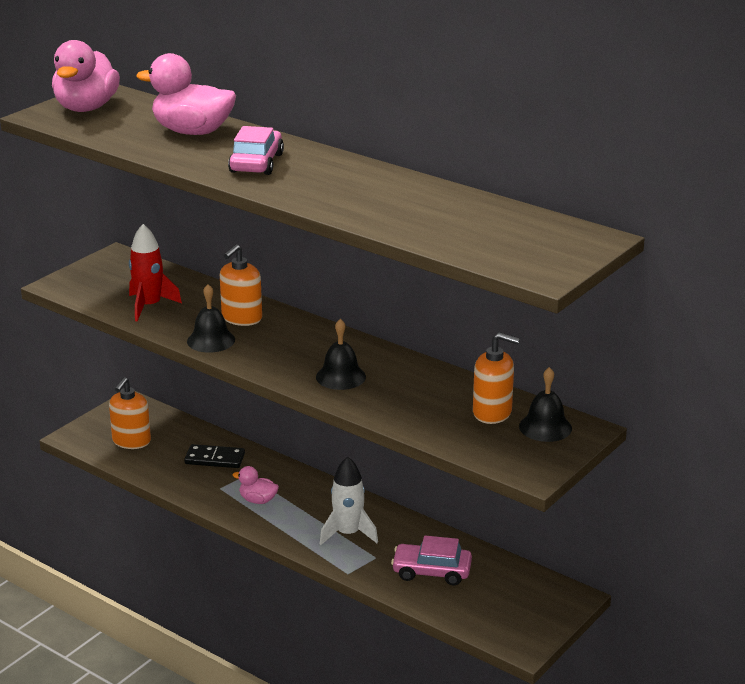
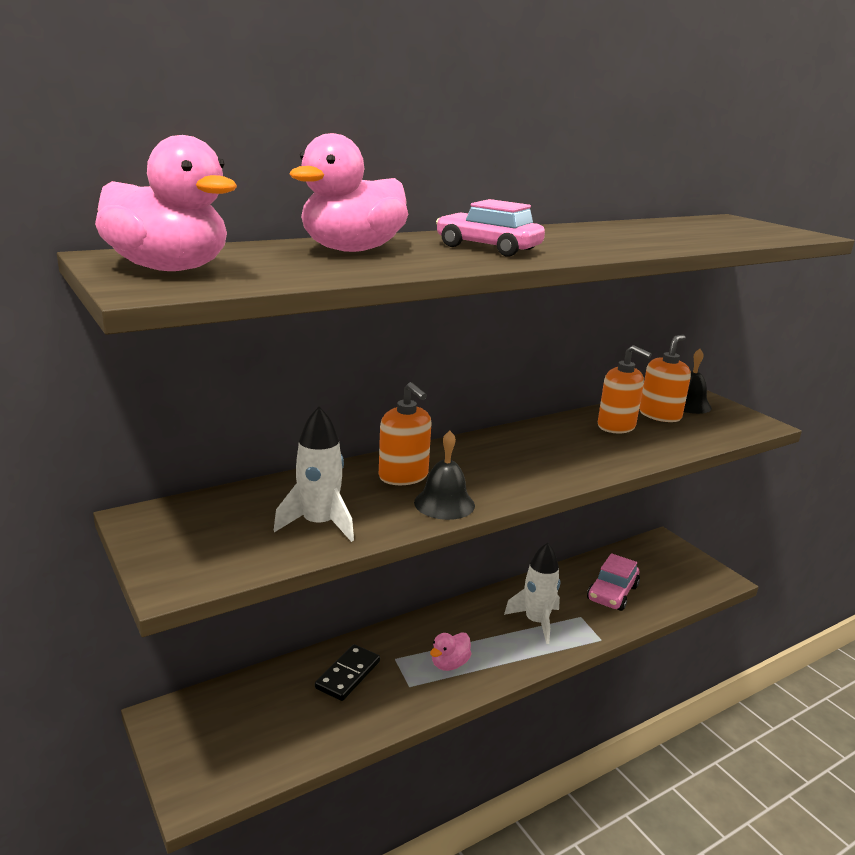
camera: 70 degrees left, 5 degrees down
(131, 441) = (255, 737): orange soap dispenser -> orange soap dispenser (616, 426)
(149, 306) = (319, 524): red rocket -> white rocket
(340, 376) = (568, 456): black bell -> none

